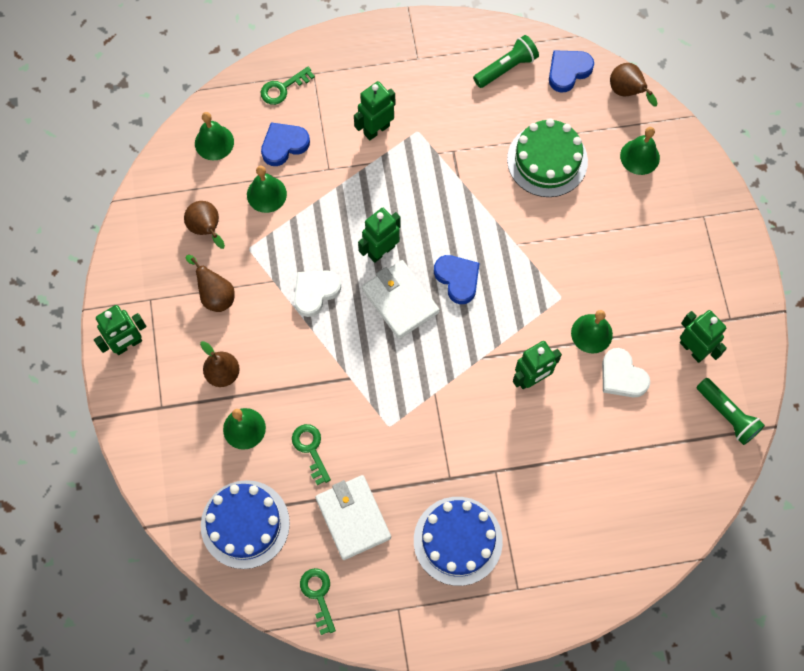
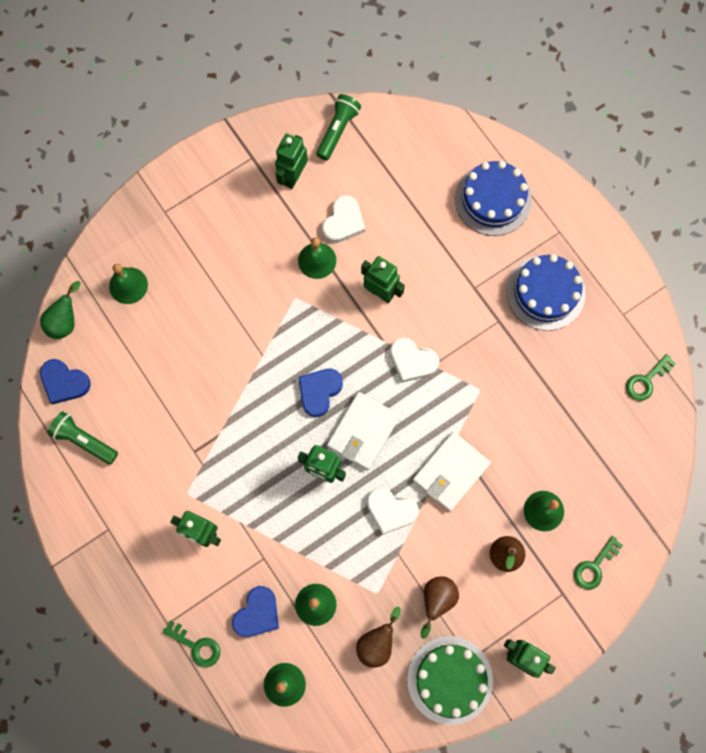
camera: 115 degrees left, 5 degrees up
(245, 524) = (622, 468): blue cake -> blue cake (493, 199)
(284, 145) = (257, 613): blue heart -> blue heart turned 90 degrees counterclockwise
(310, 449) = (532, 445): green key -> green key (594, 566)
(353, 518) = (571, 383): white wallet -> white wallet (451, 472)
(447, 376) = (412, 361): none -> white heart
(547, 160) = (167, 363): green cake -> green cake (450, 680)
(627, 92) = (65, 321): brown pear -> green pear

